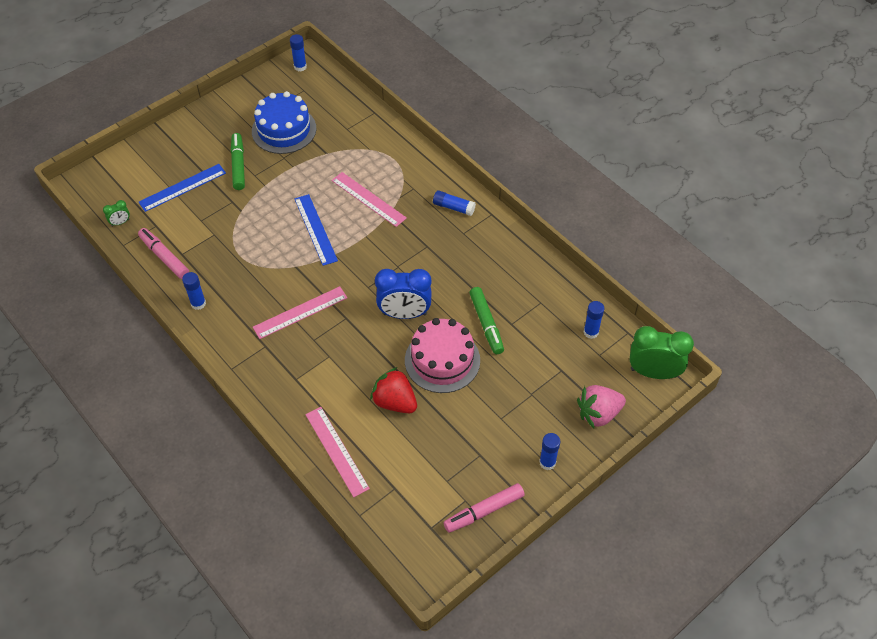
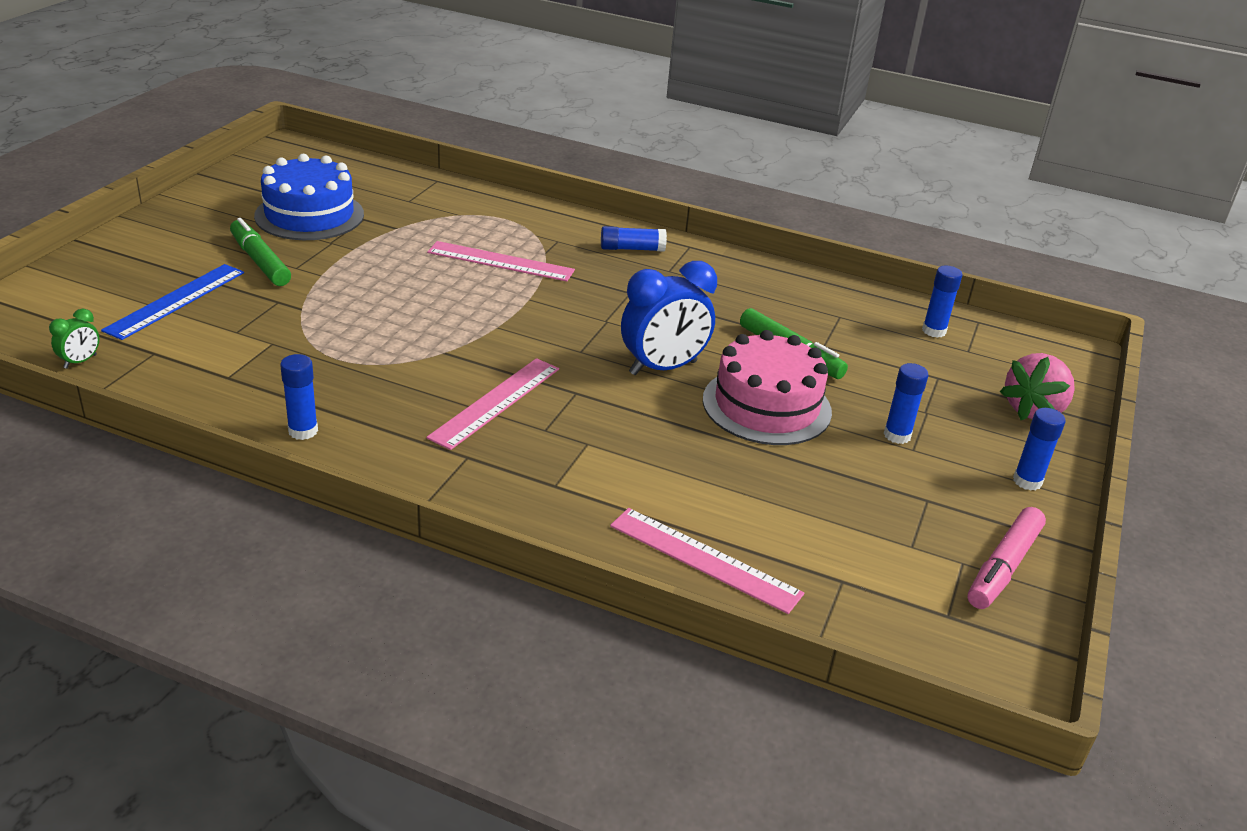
camera: 30 degrees left, 20 degrees down
(164, 257) = (196, 387): pink marker -> none
(300, 67) = (288, 154): blue glue stick -> blue glue stick (897, 435)
(315, 229) = (444, 306): blue ruler -> none
(395, 402) = (741, 471): red strawberry -> none
(653, 372) = (1051, 352): green clock -> none

